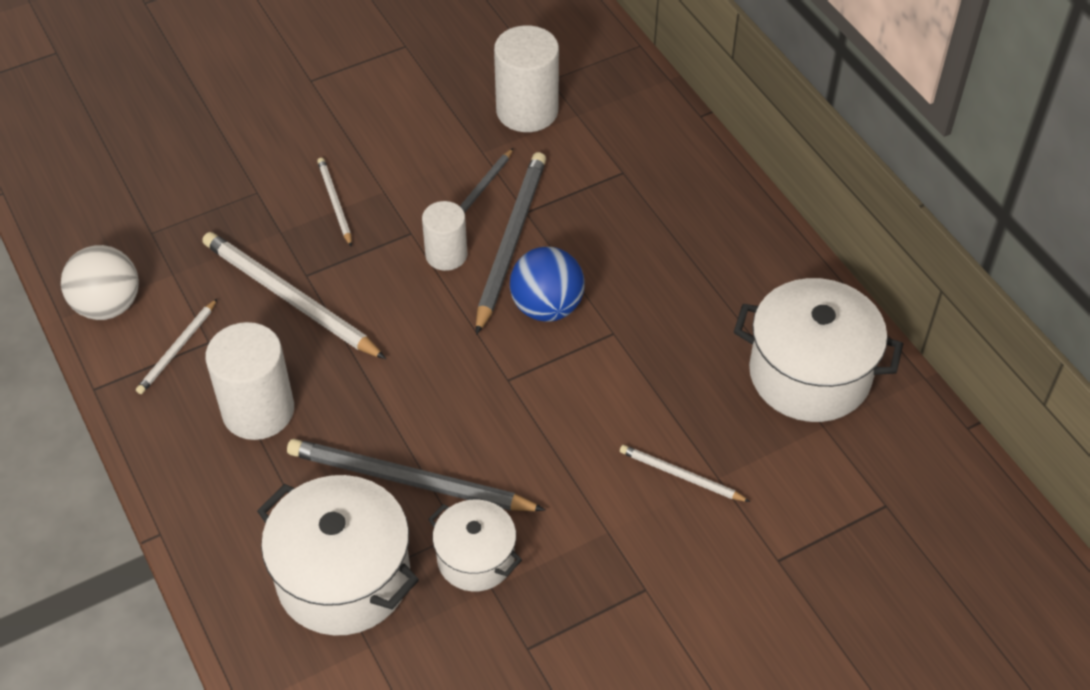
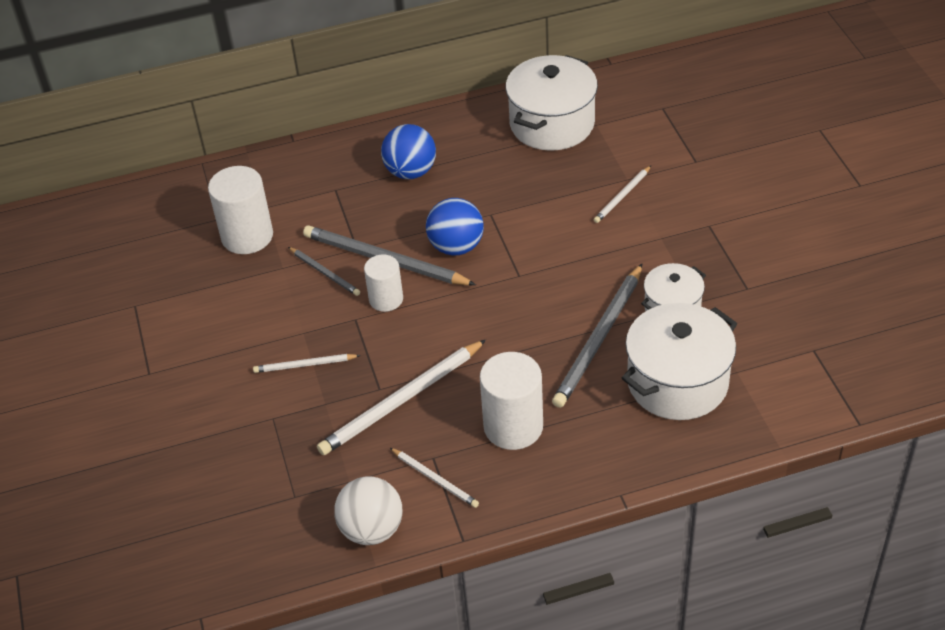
camera: 75 degrees left, 5 degrees down
(672, 238) = (410, 172): none -> blue ball

